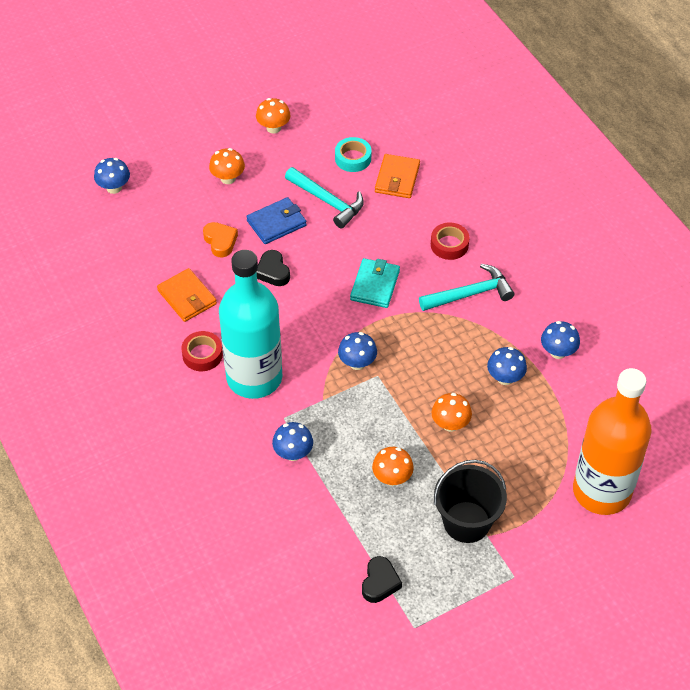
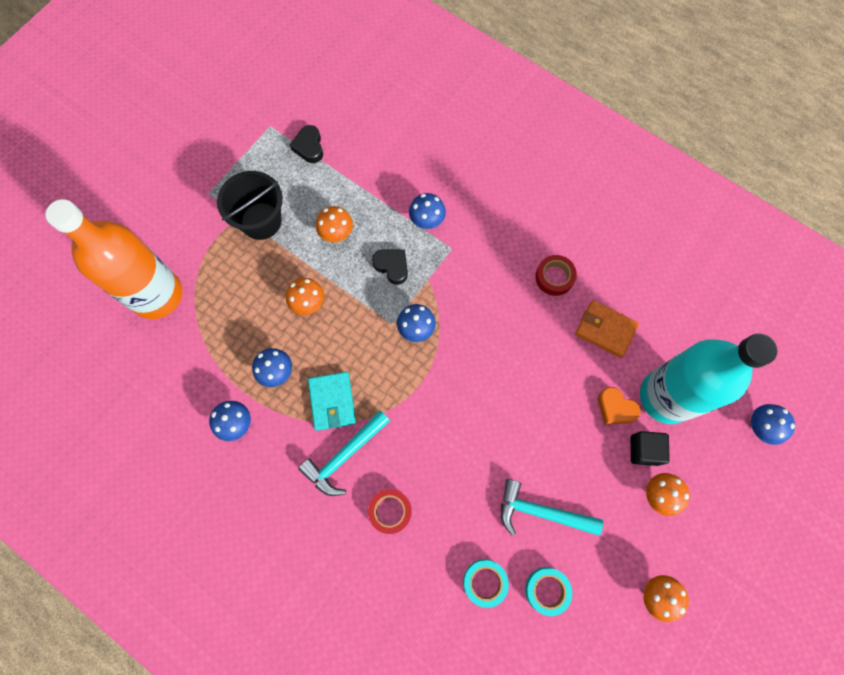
camera: 155 degrees right, 20 degrees up
(218, 208) = (644, 450): none -> black cube
(254, 377) = (497, 275): turquoise bottle -> turquoise bottle (666, 396)
(273, 272) = (545, 395): black heart -> black heart (392, 266)
(276, 223) = (576, 457): blue wallet -> none
(375, 285) = (441, 423): turquoise wallet -> turquoise wallet (332, 401)
(397, 178) = (485, 582): orange wallet -> turquoise tape

